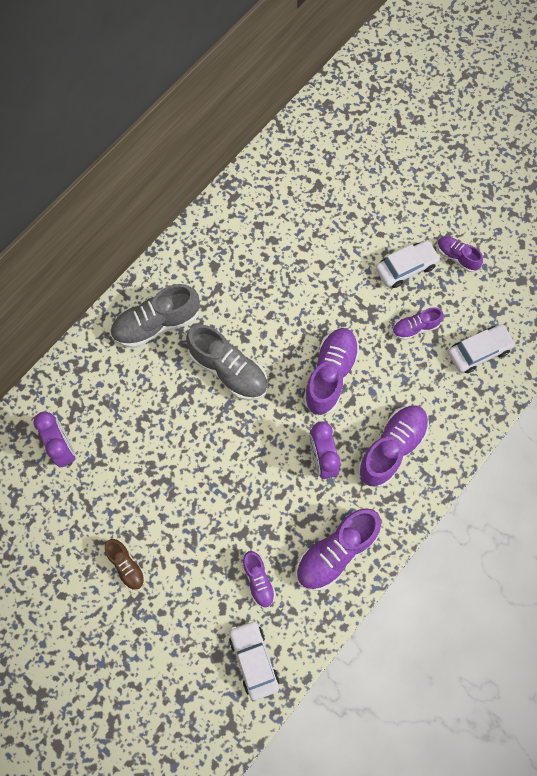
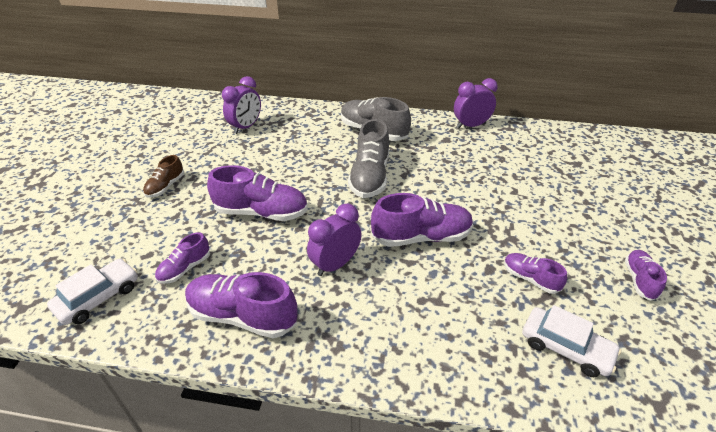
camera: 60 degrees right, 30 degrees down
(206, 227) = (471, 125): none -> purple clock
(391, 448) = (387, 315): purple shoe -> purple shoe (261, 212)
(406, 267) = (579, 246): white car -> none

